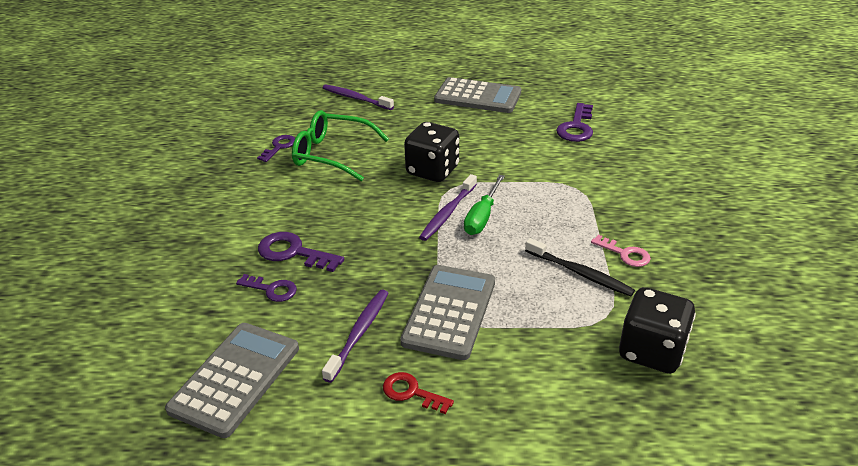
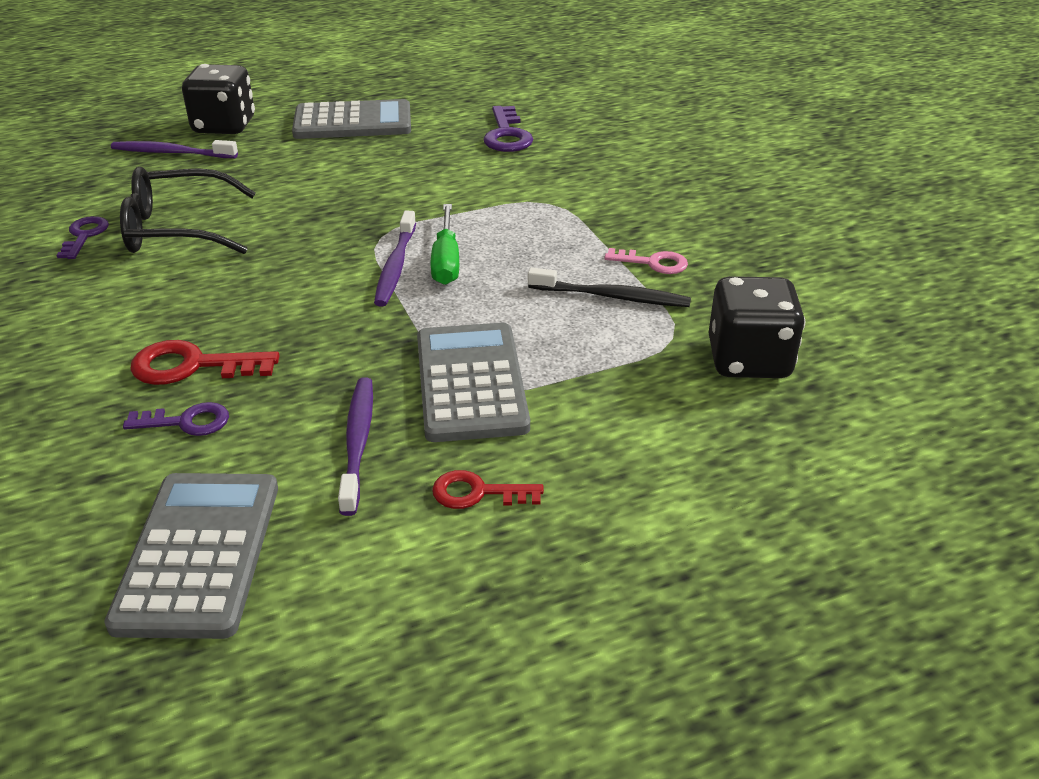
camera: 25 degrees left, 0 degrees up
(293, 252) = (192, 366): purple key -> red key
(332, 154) = (178, 229): green glasses -> black glasses
(432, 171) = (342, 221): black dice -> black dice (224, 126)

